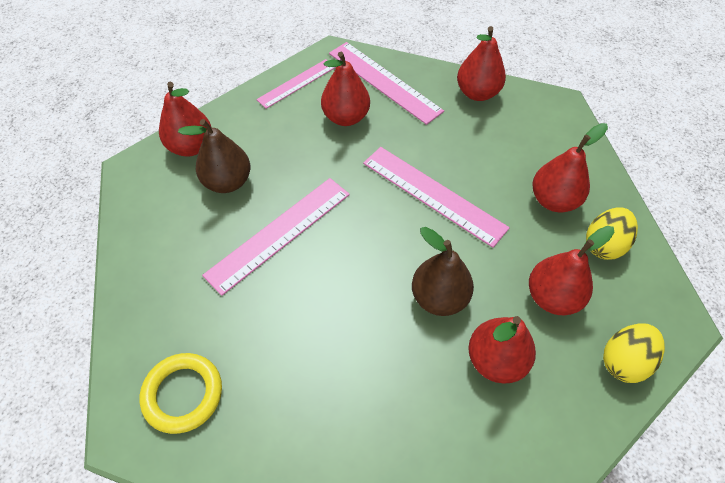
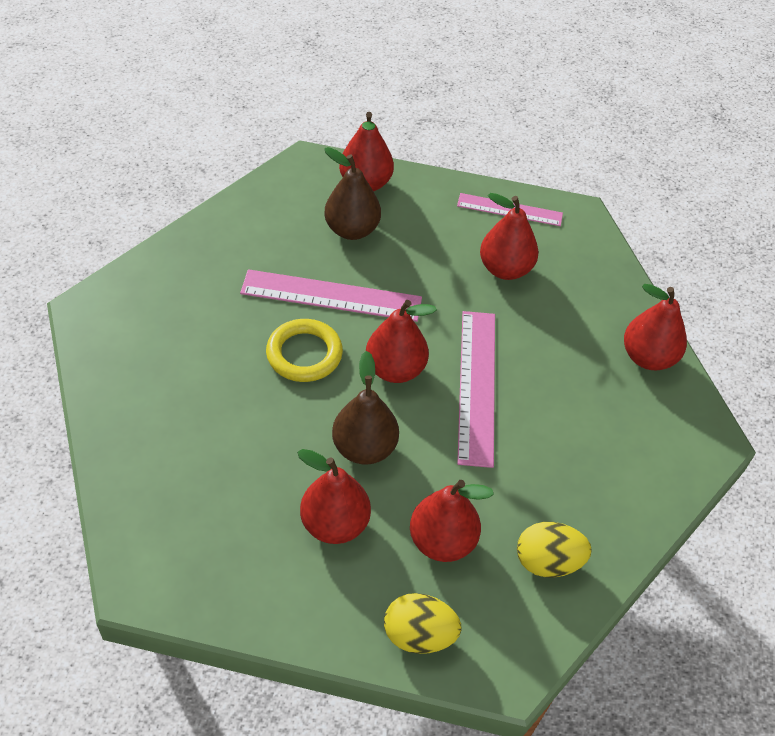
camera: 50 degrees right, 5 degrees down
(183, 394) = (140, 322): yellow ring -> yellow ring (304, 354)
(384, 82) = (581, 273): pink ruler -> none
(553, 200) = (565, 491): red pear -> red pear (395, 369)

